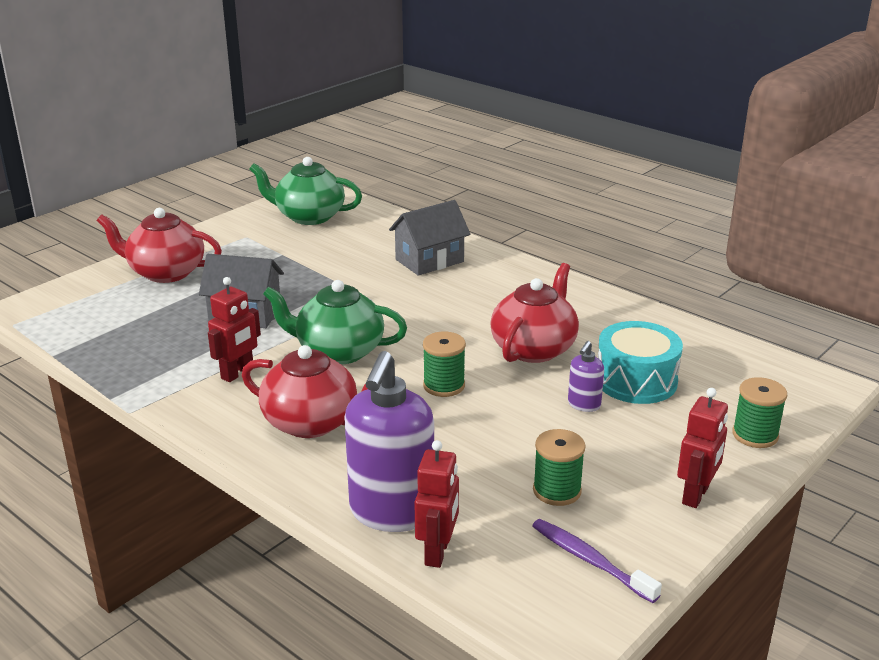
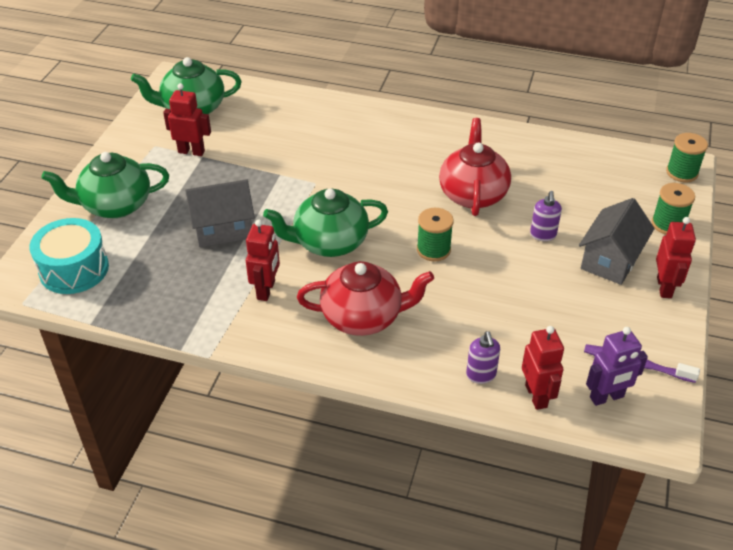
camera: 25 degrees left, 15 degrees up
(165, 272) = (115, 205): red teapot -> green teapot
(275, 248) = (191, 151): none -> red robot
(391, 512) = (481, 375): purple soap dispenser -> purple soap dispenser, size x0.46
(429, 261) = (331, 129): grey house -> grey house (610, 260)
(523, 581) = (607, 397): none -> purple robot
(557, 490) = (576, 315): green spool -> green spool (682, 172)
(636, 381) = (563, 201): turquoise drum -> turquoise drum (74, 269)

